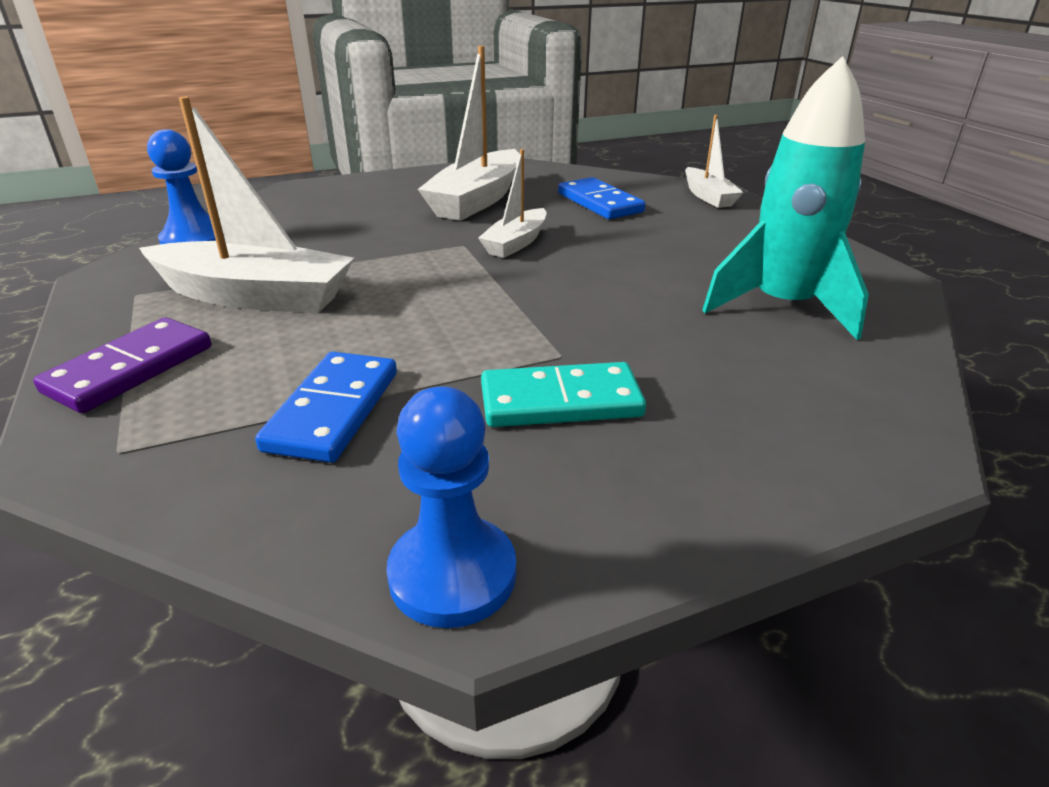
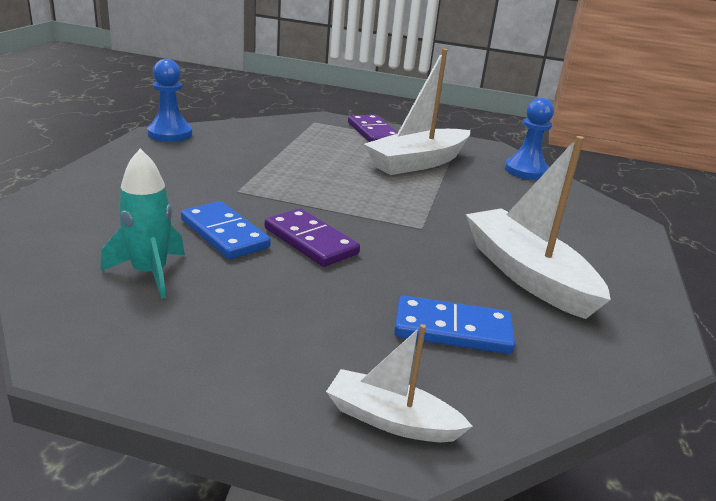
camera: 125 degrees right, 5 degrees down
(333, 410) = (282, 146): blue domino -> blue domino (224, 234)
(516, 243) = (400, 245): white boat -> none
(560, 401) = (207, 176): turquoise domino -> none
(586, 274) = (311, 241): none -> purple domino
(782, 306) = (149, 273): turquoise rocket -> turquoise rocket, size x0.66

